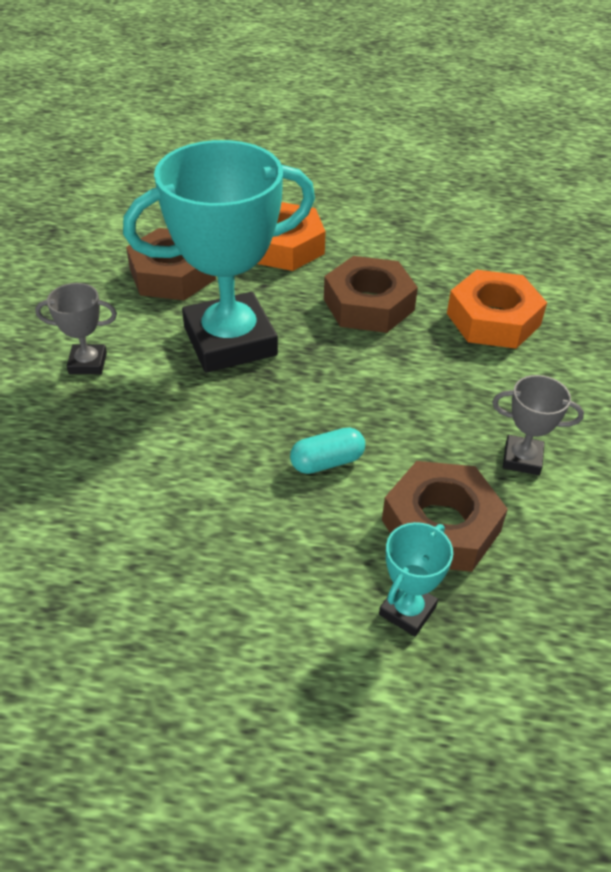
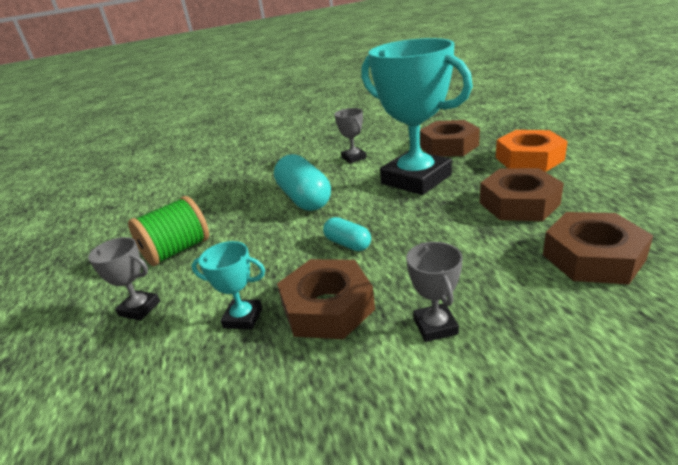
camera: 70 degrees right, 15 degrees down
(159, 459) = (304, 198): none -> turquoise capsule
(165, 659) = (177, 251): none -> green spool
(300, 734) = (140, 309): none -> grey trophy
(493, 319) = (593, 257): orange nut -> brown nut

